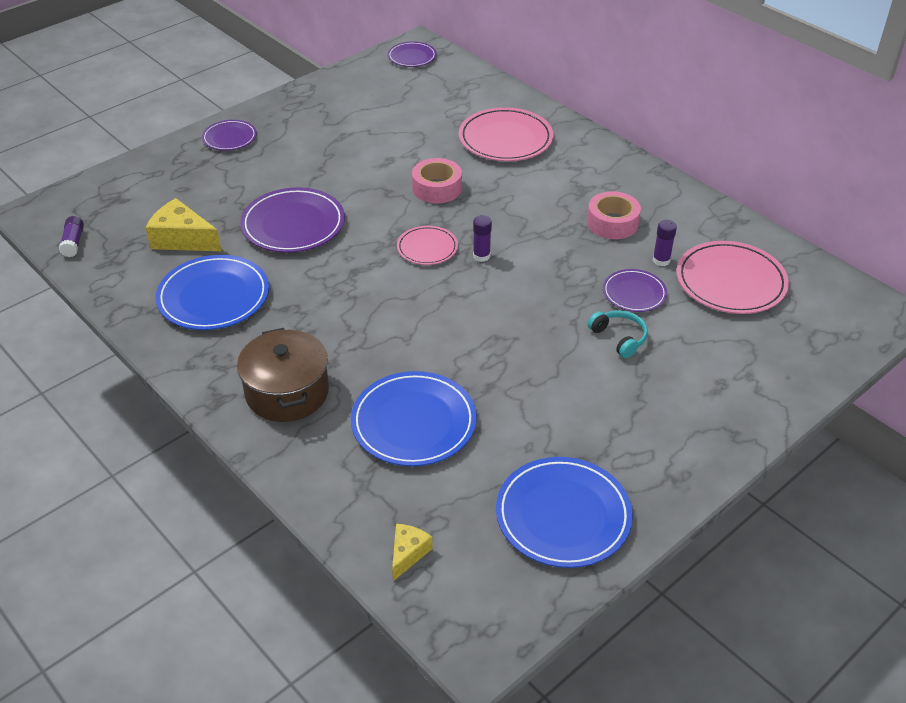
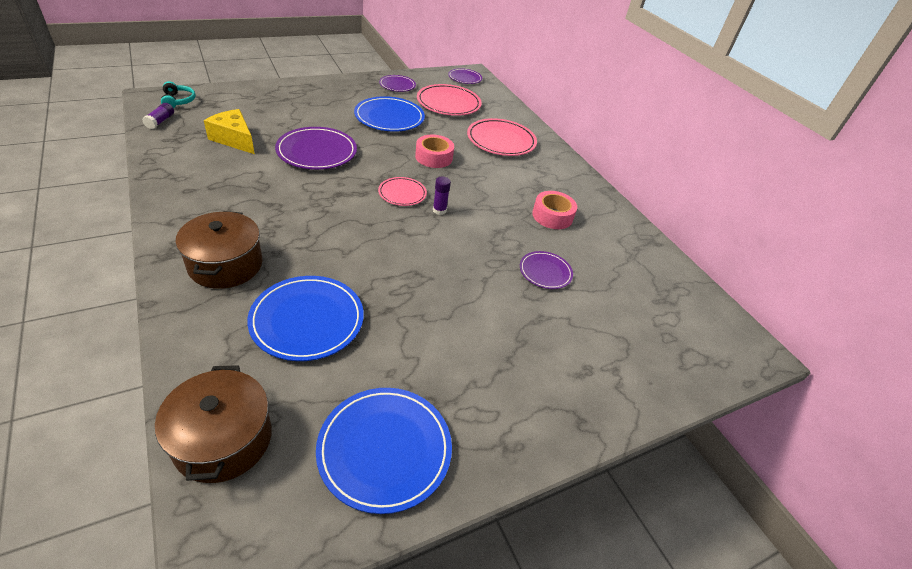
camera: 10 degrees right, 0 degrees up
(213, 297) = (225, 181): blue plate -> blue plate (389, 117)
(229, 138) = (313, 90): purple plate -> purple plate (397, 85)
(408, 553) = (223, 439): yellow cheese -> brown pot
(619, 338) = (516, 303): turquoise headphones -> turquoise headphones (178, 101)
(661, 260) = (578, 253): purple glue stick -> none
(730, 282) = (629, 286): pink plate -> pink plate (448, 103)

